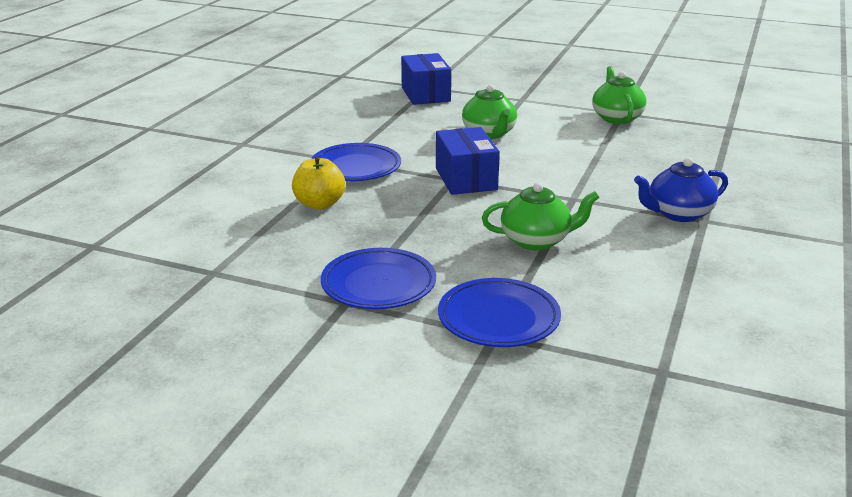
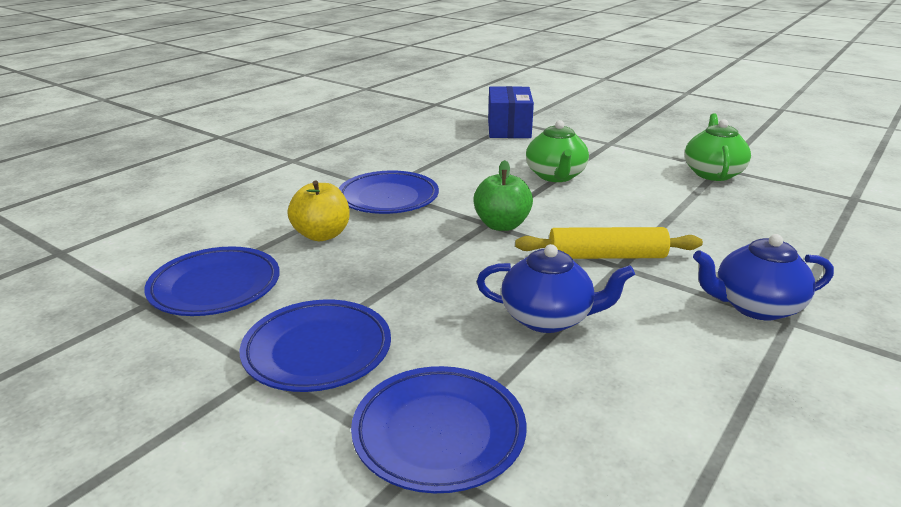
camera: 15 degrees right, 0 degrees up
(260, 254) = (215, 287): none -> blue plate
(466, 179) = (502, 225): blue box -> green apple
(536, 240) = (548, 318): green teapot -> blue teapot
(559, 192) = (606, 256): none -> yellow rolling pin

